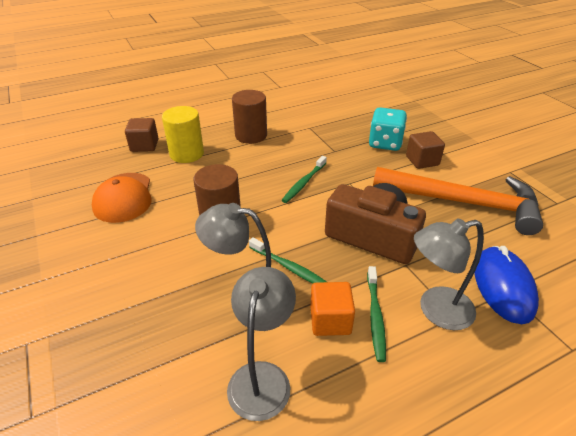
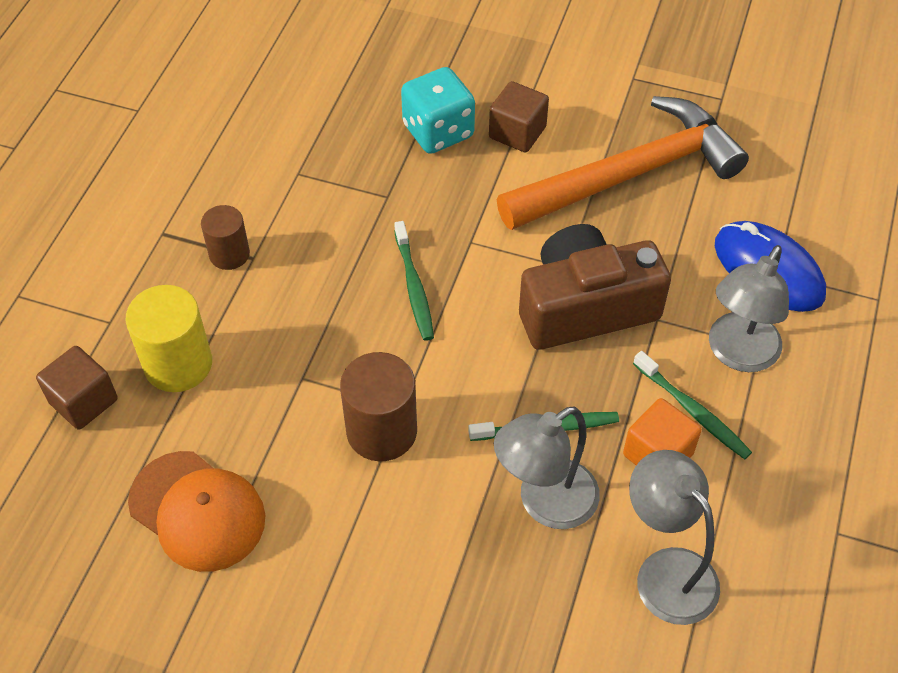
camera: 45 degrees left, 15 degrees up
(251, 135) = (229, 254): brown cylinder -> brown cylinder, size x0.63

